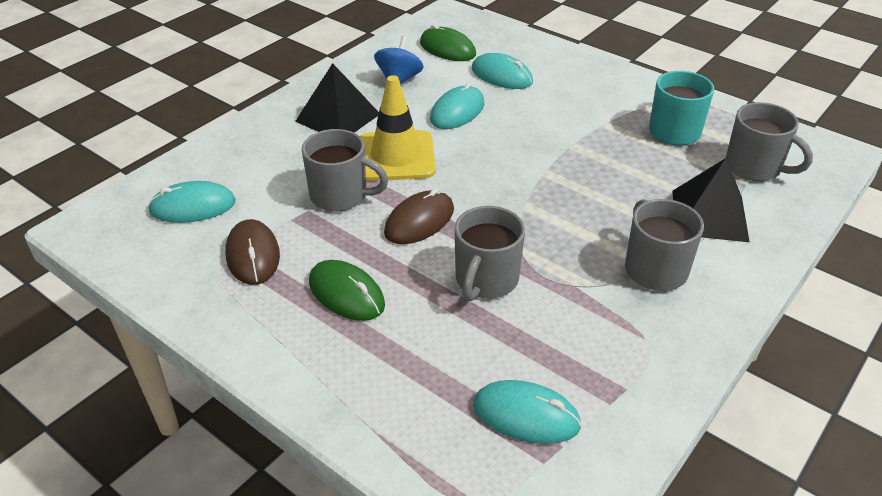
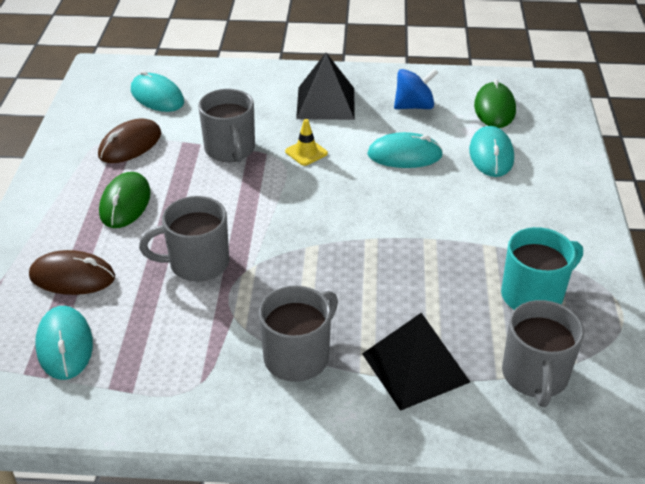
camera: 55 degrees right, 0 degrees up
(396, 156) = (306, 152): yellow traffic cone -> yellow traffic cone, size x0.46
(419, 221) = (237, 200): brown mouse -> brown mouse (72, 276)

